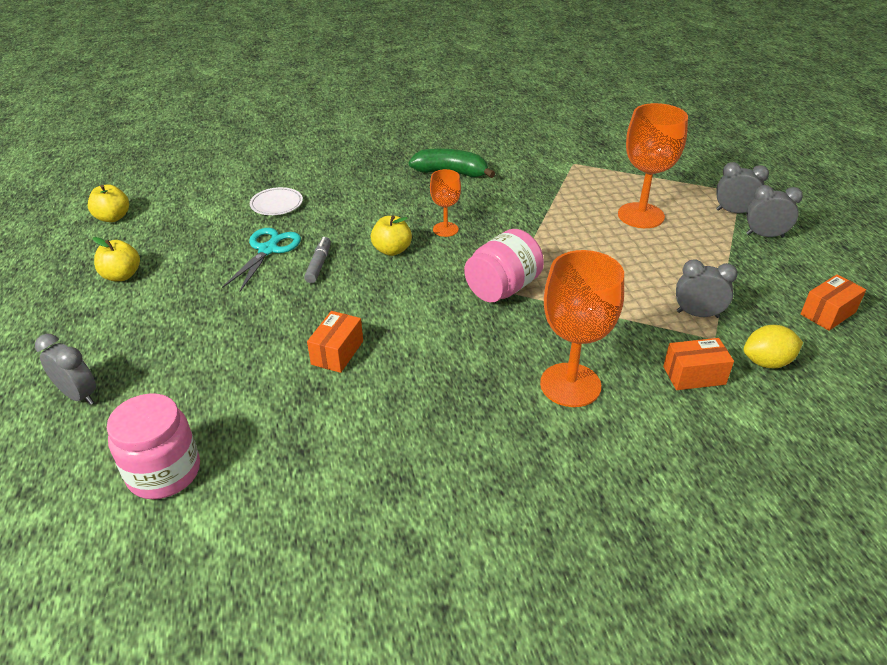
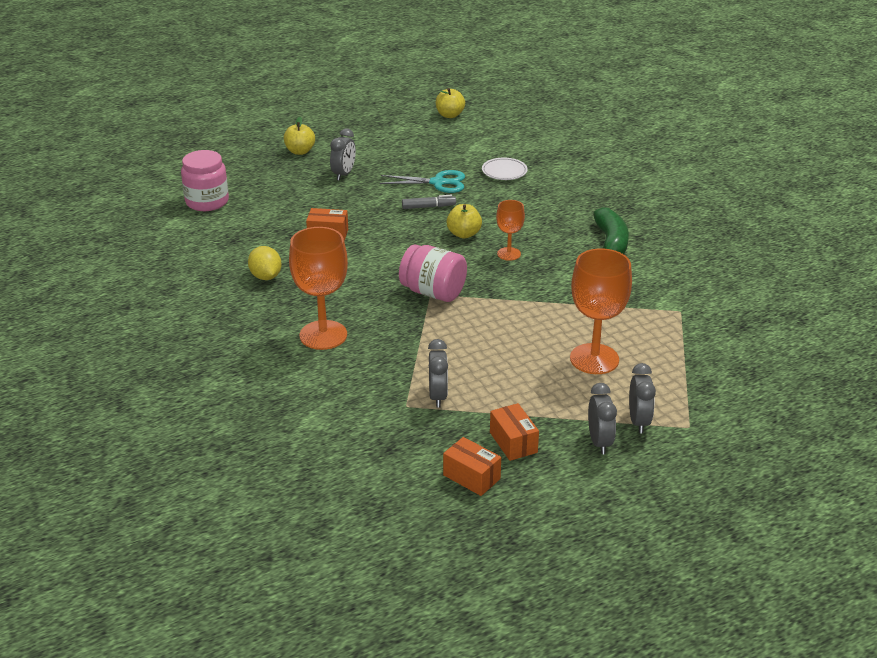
camera: 75 degrees right, 5 degrees down
(79, 395) = (261, 159): grey clock -> grey clock (344, 174)
(122, 275) = (381, 138): yellow apple -> yellow apple (300, 151)
(694, 375) = (353, 394): orange box -> orange box (513, 442)
(766, 362) = (382, 434): yellow lemon -> yellow lemon (266, 276)

